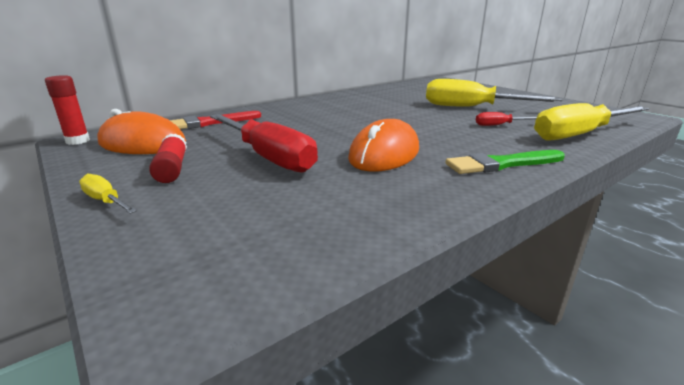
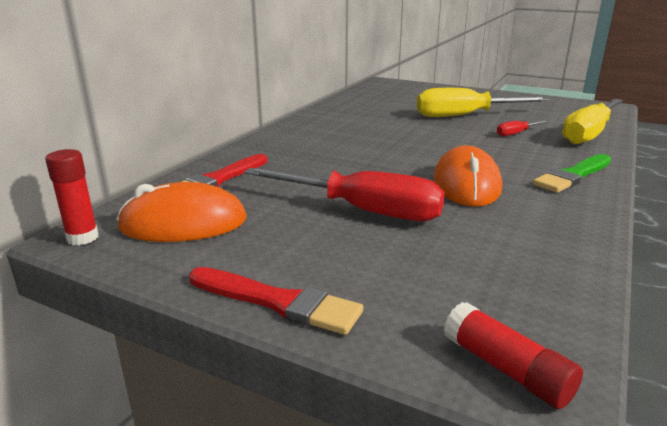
camera: 25 degrees left, 0 degrees up
(105, 201) = (278, 302): yellow screwdriver -> red brush
(172, 169) = (281, 247): red glue stick -> red glue stick (506, 369)

